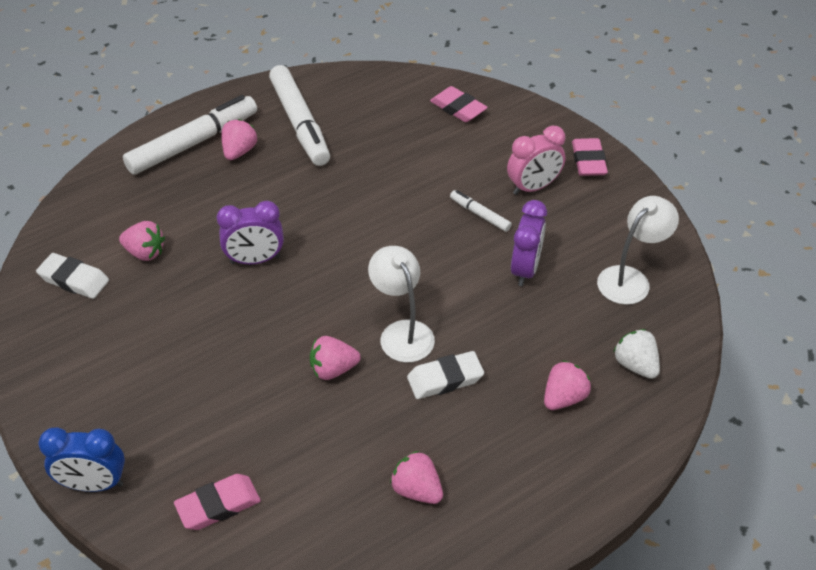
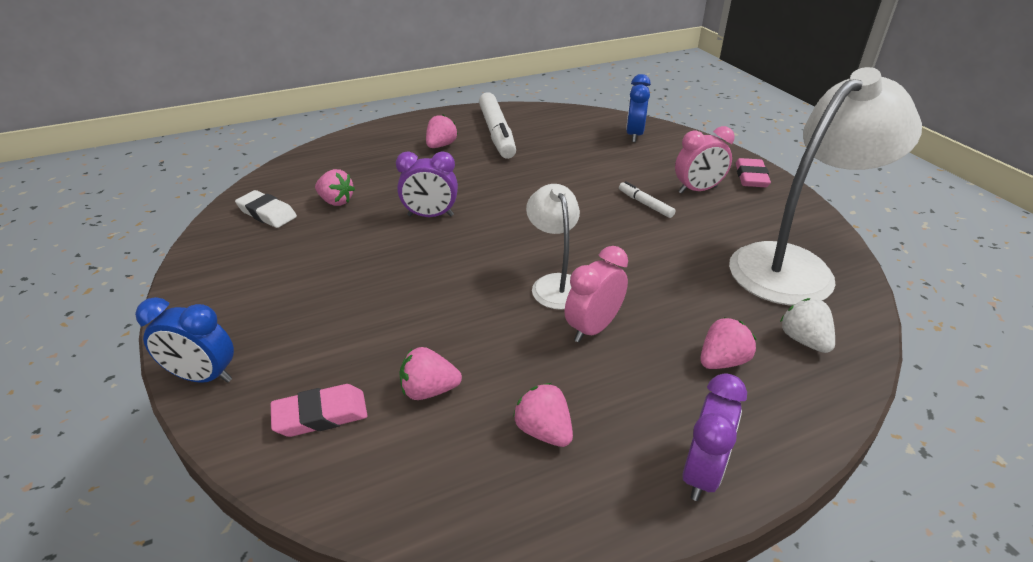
camera: 10 degrees right, 10 degrees down
(193, 143) = (405, 138): white marker -> none
(333, 369) = (479, 306): pink strawberry -> pink strawberry (429, 390)
(445, 379) = (593, 328): white eraser -> pink clock
(458, 108) = (634, 135): pink eraser -> blue clock
(525, 269) = (686, 248): purple clock -> purple clock (702, 472)
(630, 279) = (795, 266): white lamp -> white lamp, size x1.88

